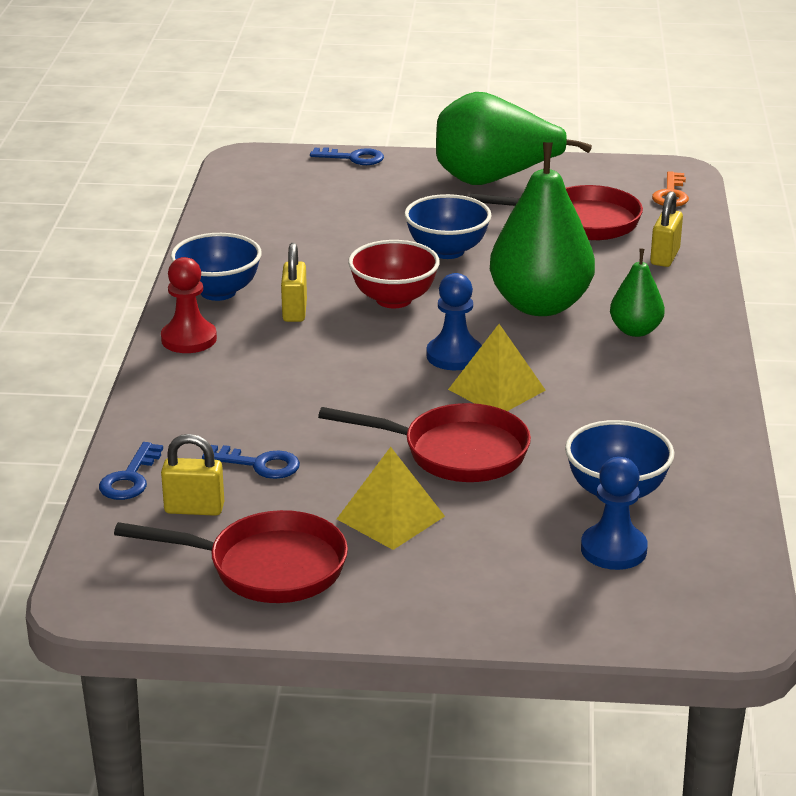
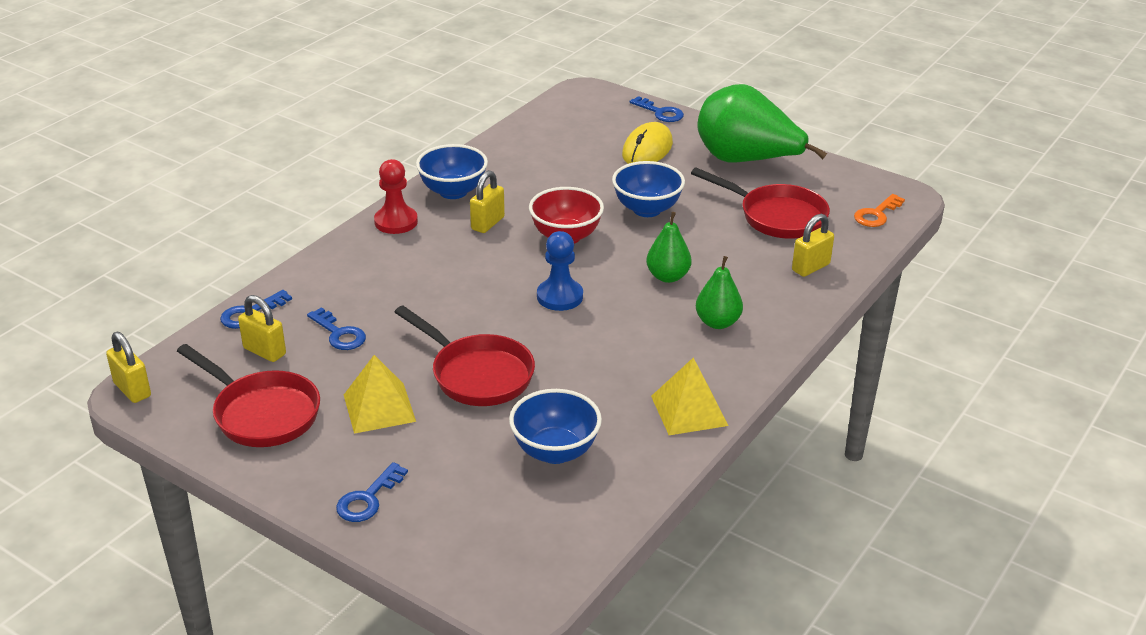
camera: 30 degrees right, 5 degrees up
(82, 598) = (132, 390): none -> yellow padlock
(381, 196) = (647, 149): none -> yellow mouse
(482, 602) = (368, 498): none -> blue key
(497, 389) = (560, 335): yellow pyramid -> yellow pyramid (689, 410)
(540, 305) = (668, 276): green pear -> green pear, size x0.51
(613, 549) = (502, 496): blue pawn -> none

